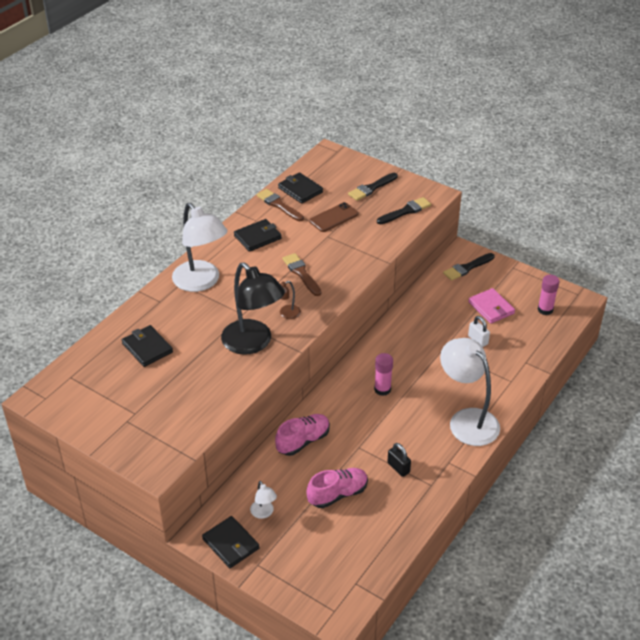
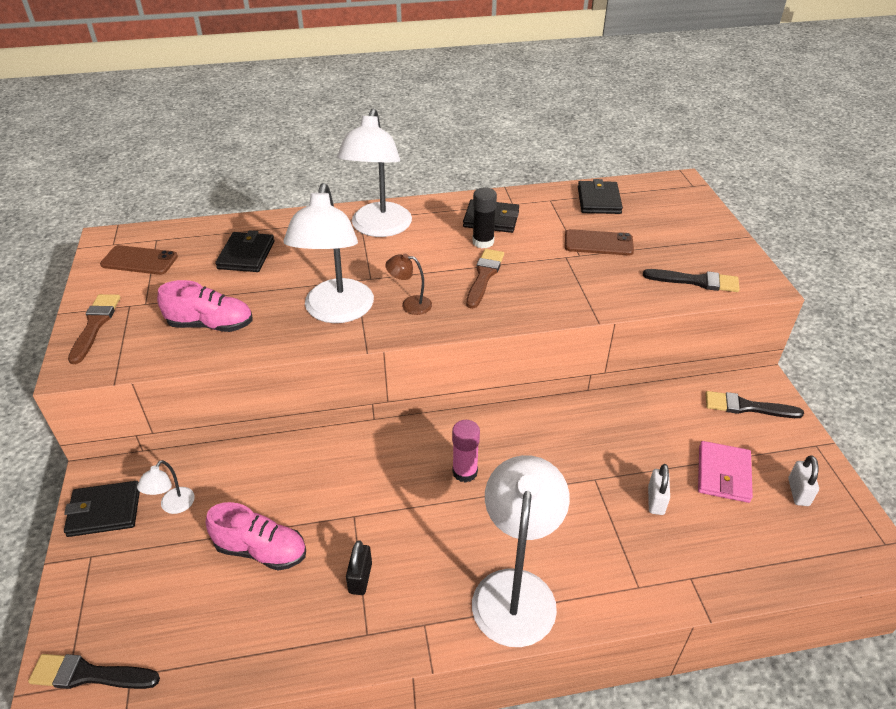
camera: 45 degrees right, 0 degrees up
(84, 395) = (139, 261): none -> brown phone
(231, 544) = (104, 511): black wallet -> black wallet turned 75 degrees clockwise
(253, 343) = (336, 312): black lamp -> white lamp
(273, 254) = (483, 242): none -> black glue stick
(278, 205) = (556, 202): brown brush -> brown brush (95, 325)
(303, 441) = (311, 463): pink shoe -> pink shoe (211, 325)
(371, 188) = (684, 237): black brush -> black brush (89, 675)
(527, 294) = (798, 492): none -> white padlock
(545, 309) = (804, 529): pink glue stick -> none

